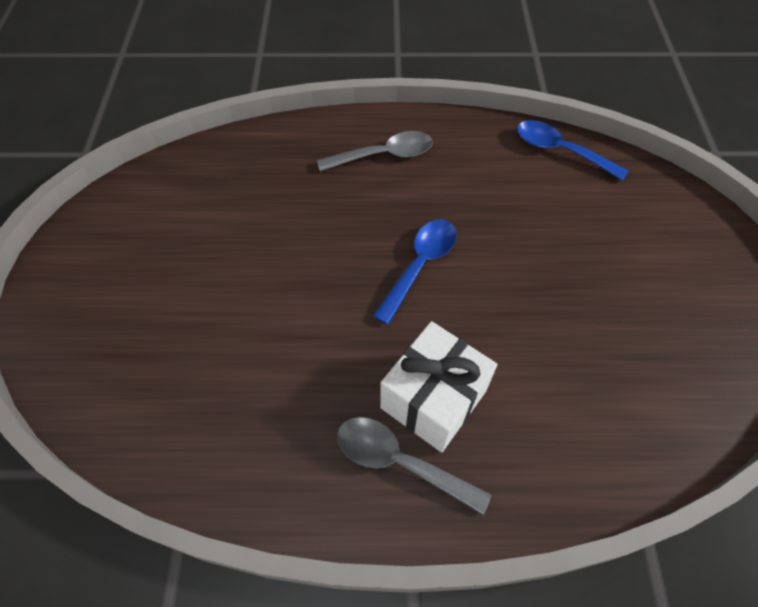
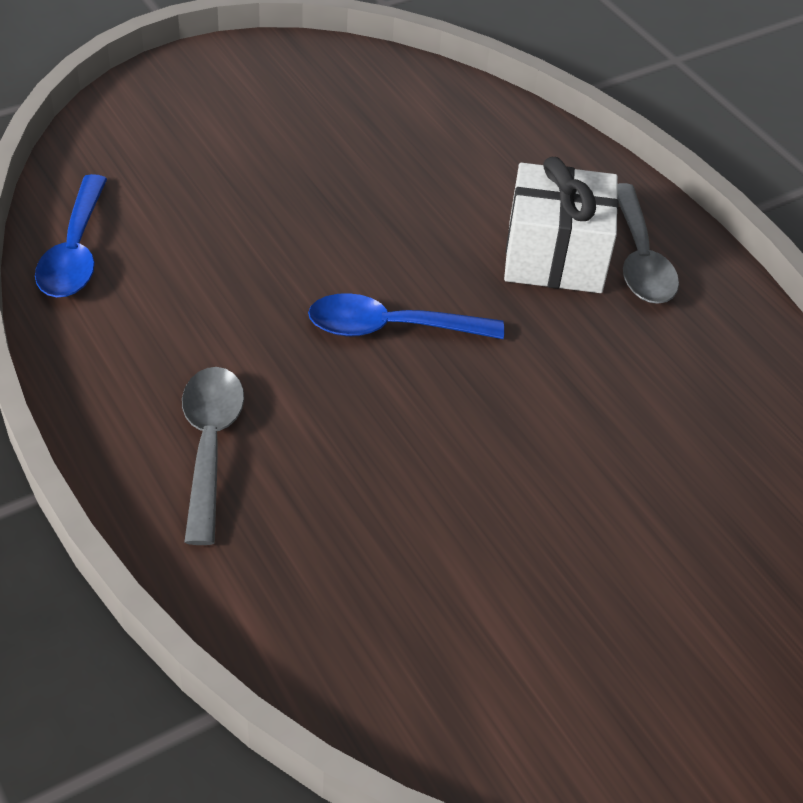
camera: 125 degrees left, 10 degrees down
(384, 155) = (210, 445): grey spoon -> grey spoon turned 45 degrees clockwise

